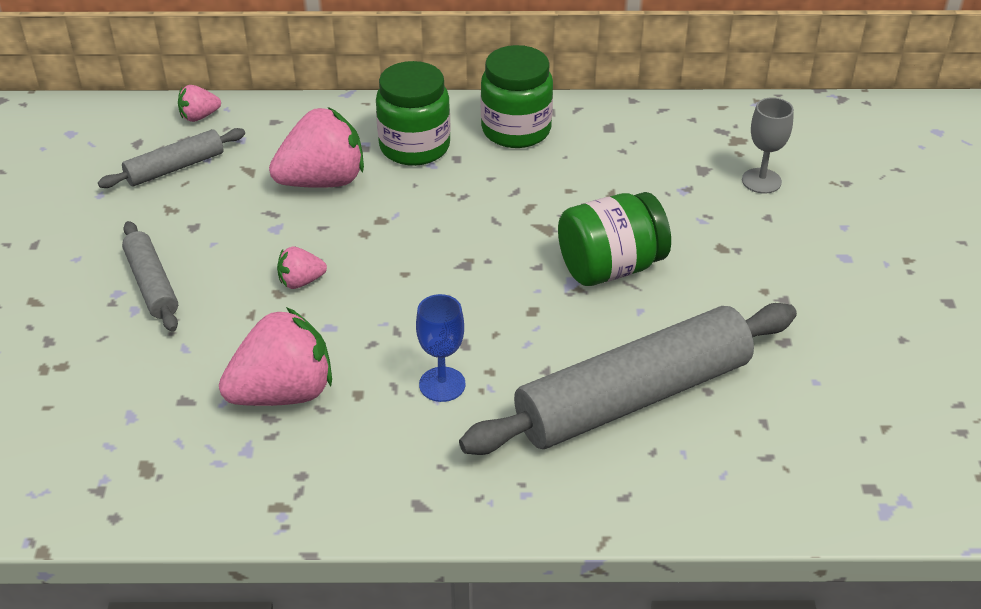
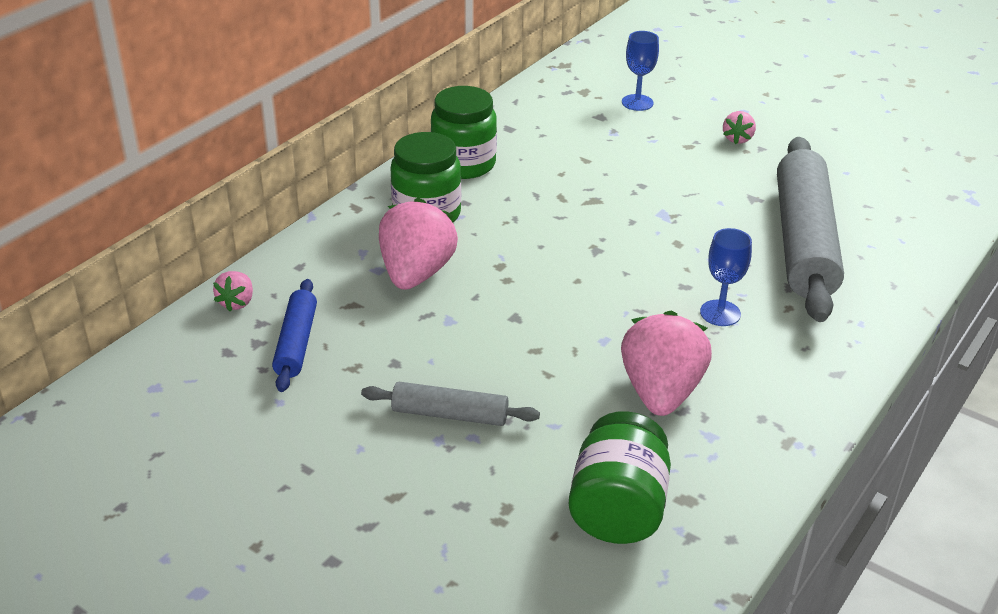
camera: 55 degrees left, 5 degrees down
(175, 168) = (296, 343): grey rolling pin -> blue rolling pin
(301, 281) = (534, 333): pink strawberry -> pink strawberry (737, 139)
(610, 267) = (664, 193): green jar -> green jar (617, 508)
(761, 181) = (637, 102): grey goblet -> blue goblet

